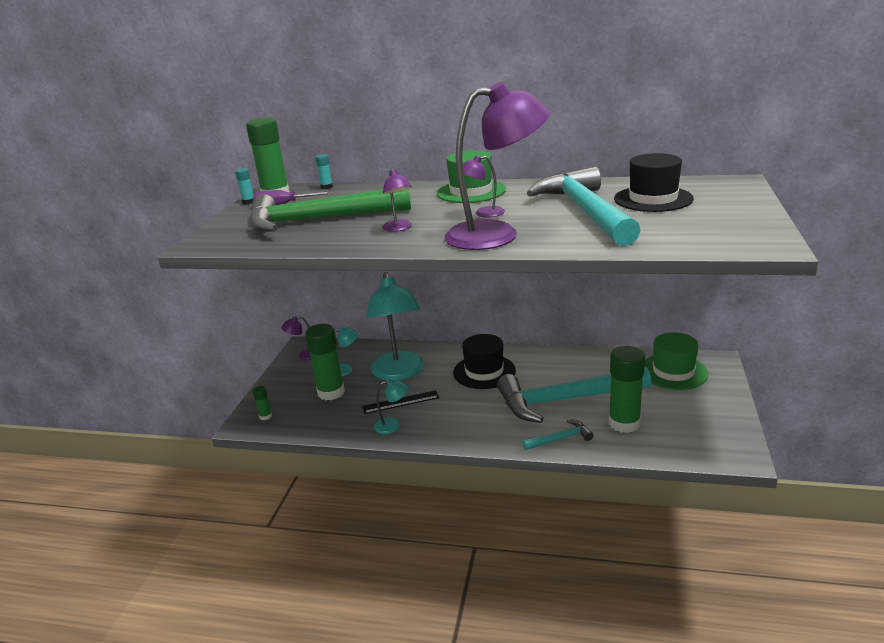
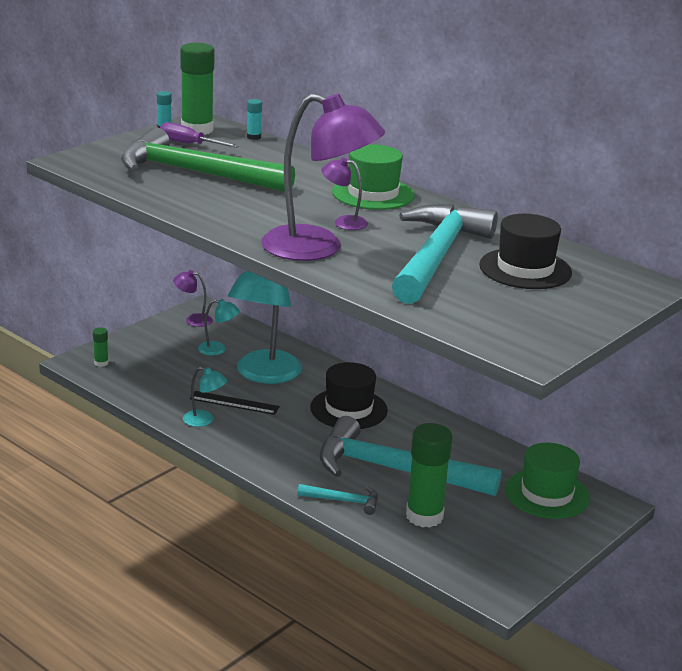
camera: 25 degrees right, 0 degrees up
(331, 392) = (180, 366): green glue stick -> none
(399, 228) = (247, 209): purple lamp -> none

